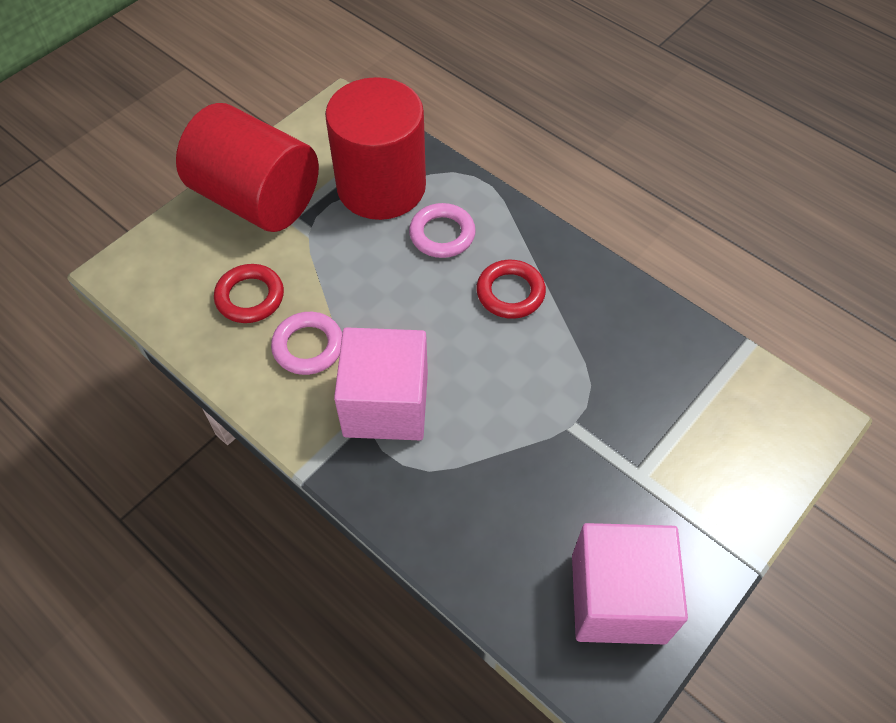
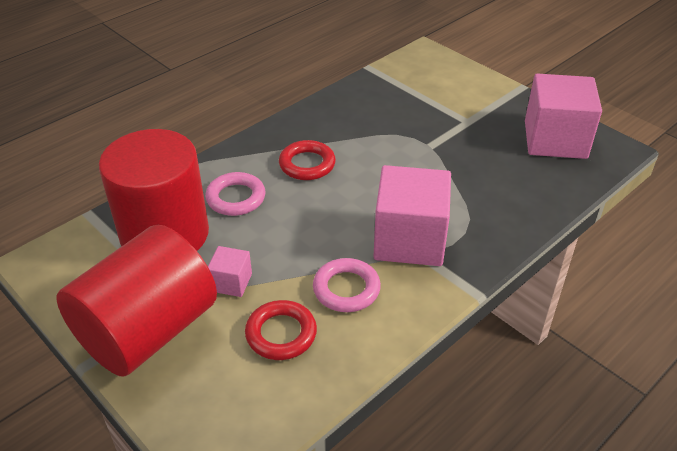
camera: 85 degrees left, 15 degrees down
(316, 249) = (231, 282): none -> pink cube

